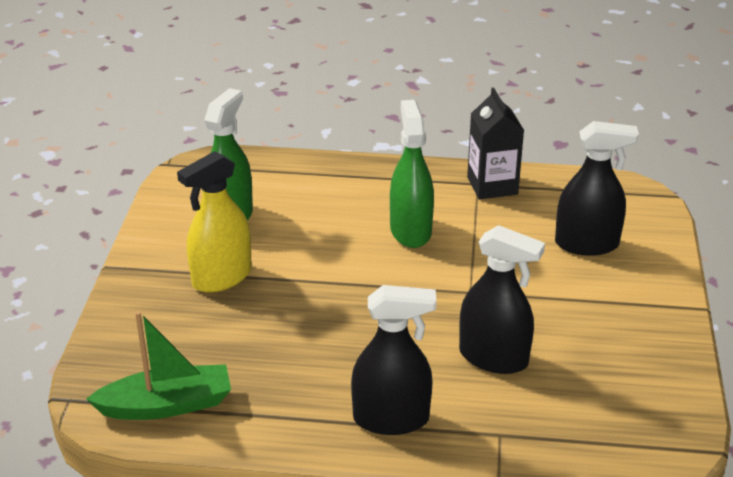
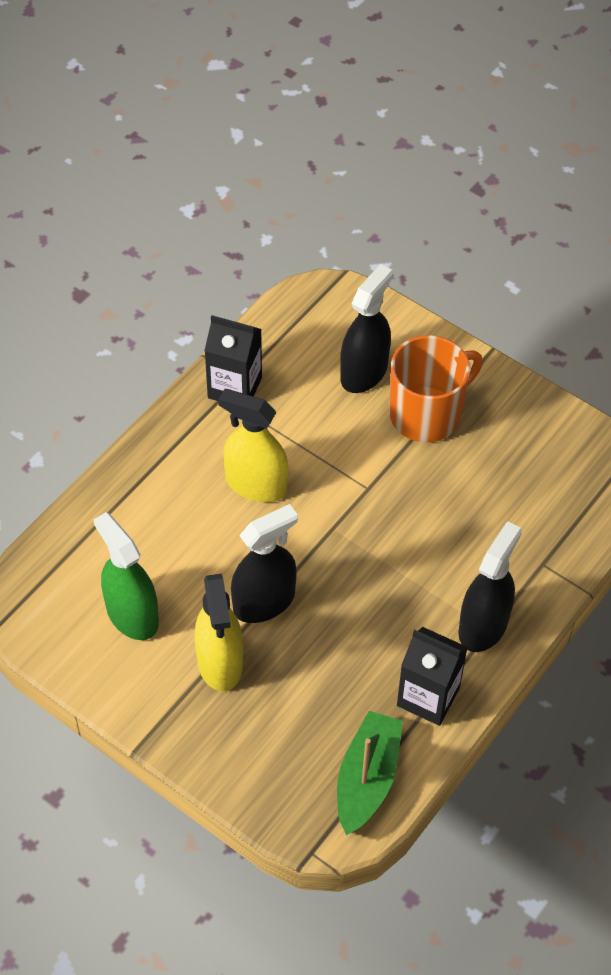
camera: 60 degrees left, 20 degrees up
(282, 411) = (428, 697): none -> black carton
(410, 231) = (256, 484): green spray bottle -> yellow spray bottle
(493, 358) = (458, 519): black spray bottle -> black spray bottle (264, 602)
(585, 295) = (427, 414): none -> orange mug

